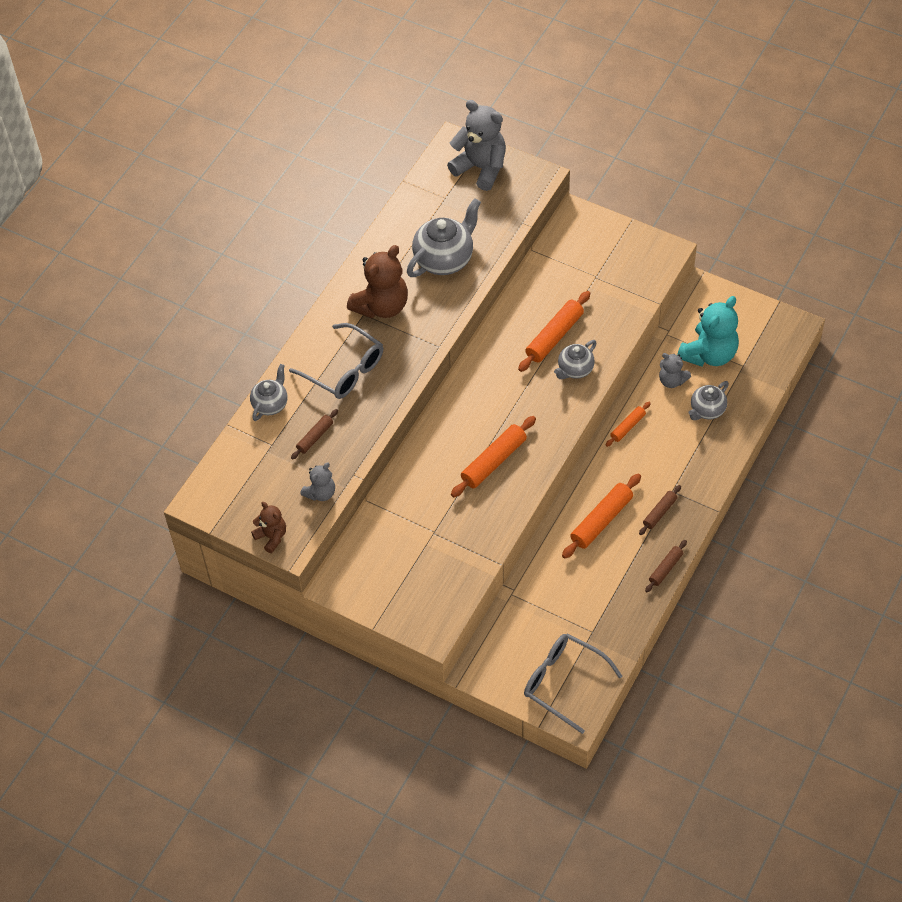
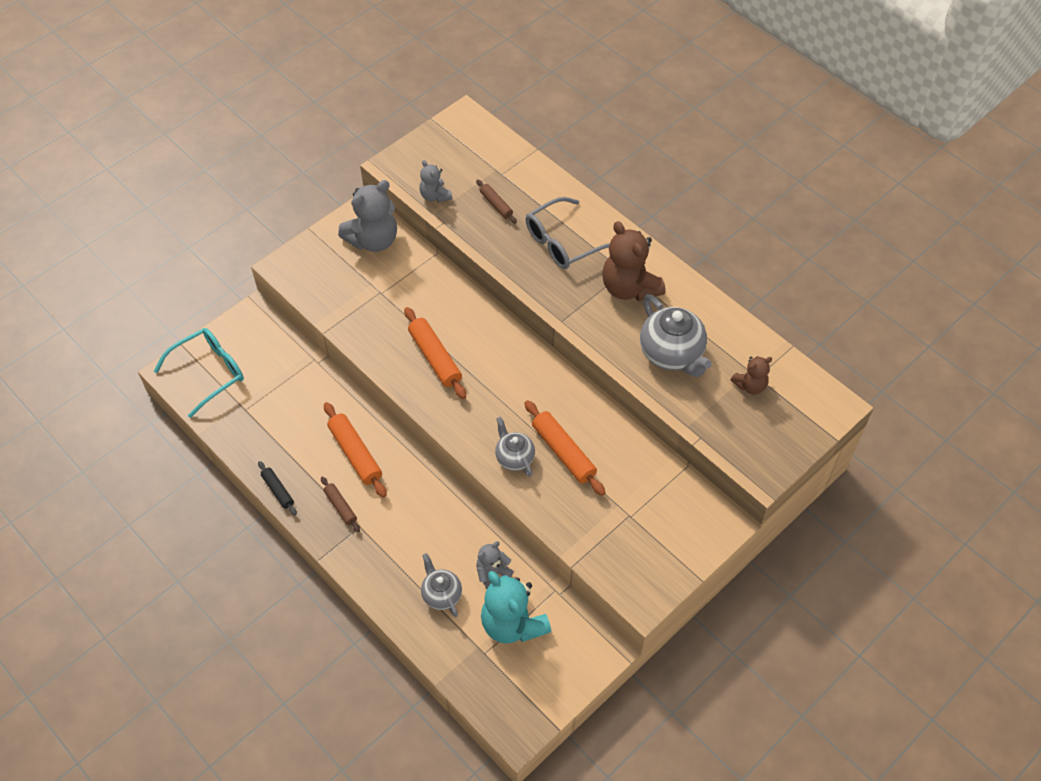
camera: 105 degrees right, 0 degrees up
(270, 404) = (546, 182): grey teapot -> none
(271, 537) = (407, 155): brown teddy bear -> brown teddy bear (750, 385)
(481, 168) = (791, 421): grey teddy bear -> grey teddy bear (373, 240)
(563, 682) = (209, 373): grey glasses -> turquoise glasses
(628, 427) = (452, 512): orange rolling pin -> none
(665, 568) = (278, 490): brown rolling pin -> black rolling pin

